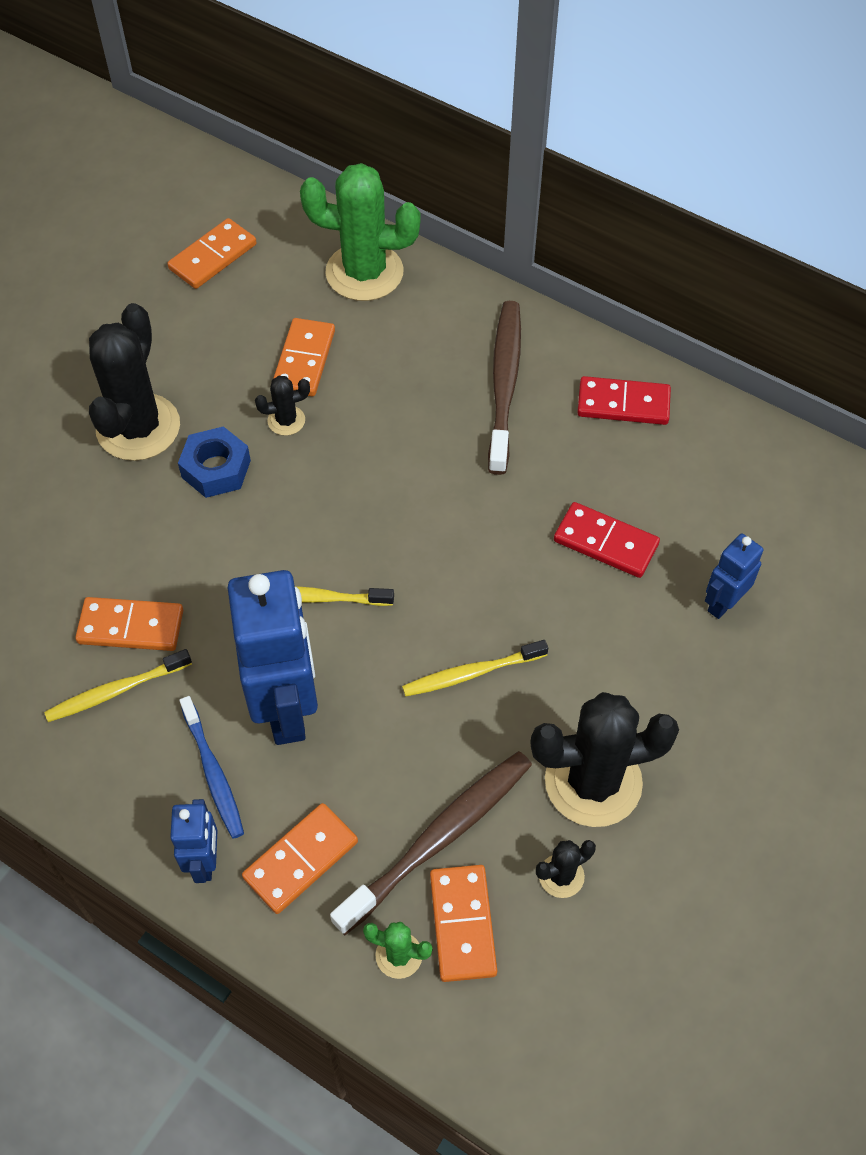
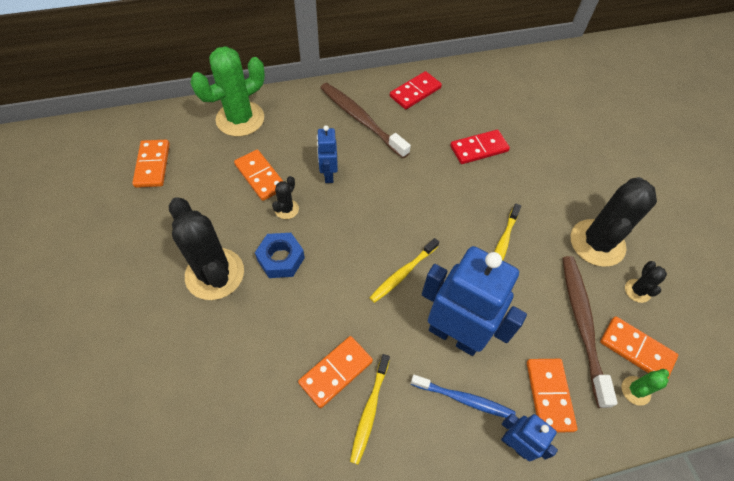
camera: 50 degrees left, 0 degrees up
(723, 603) = (544, 136): blue robot -> blue robot (328, 175)

